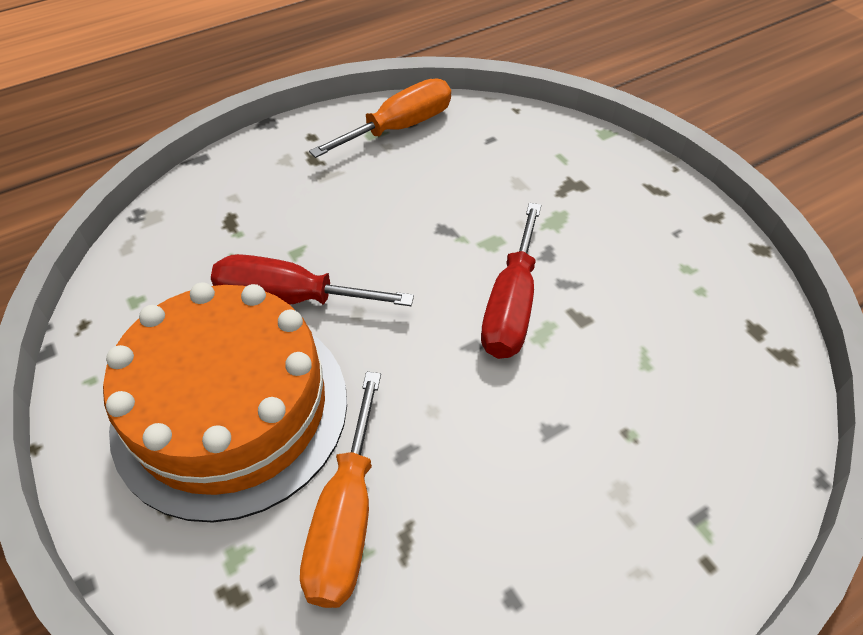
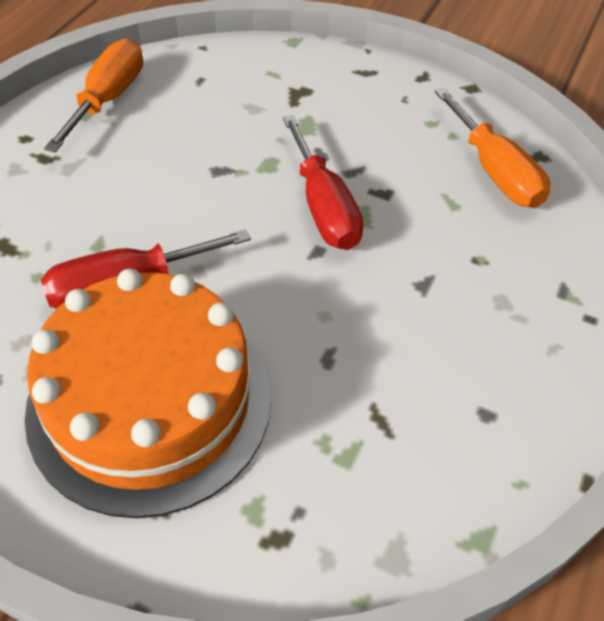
camera: 35 degrees left, 0 degrees up
(346, 518) = (322, 429): orange screwdriver -> orange screwdriver (494, 171)

